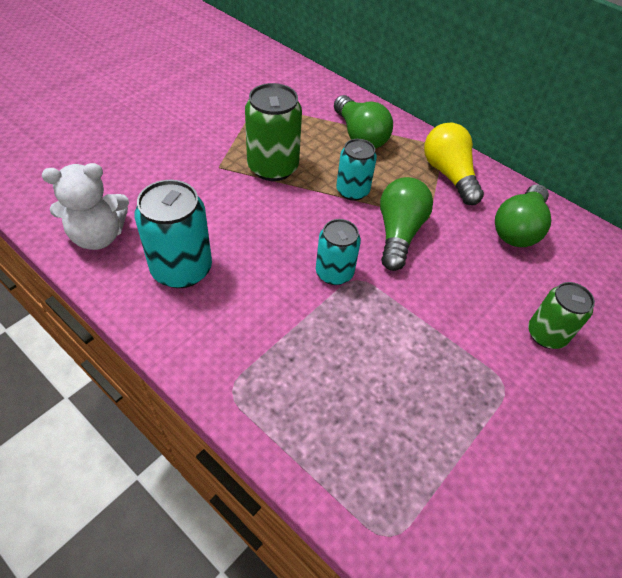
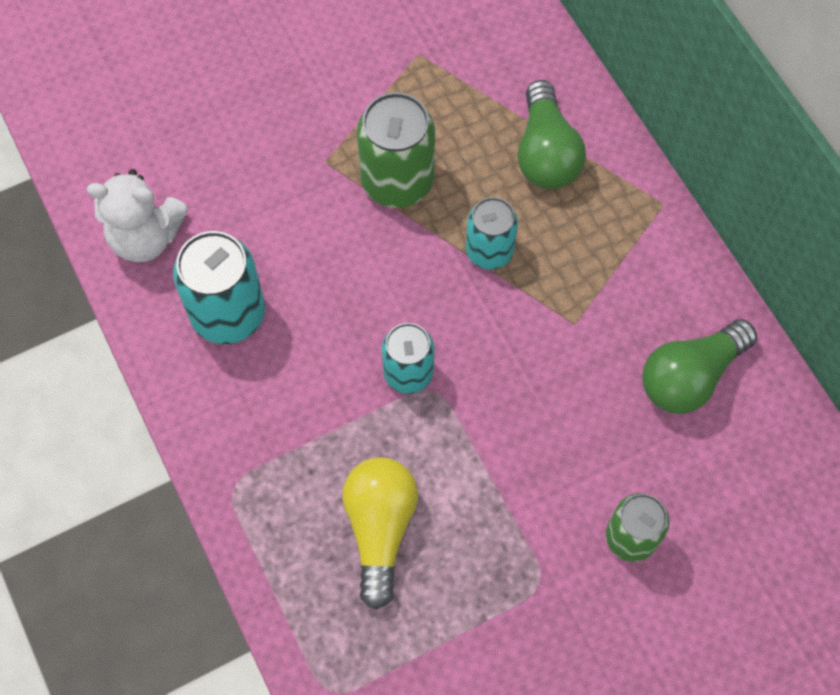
camera: 25 degrees right, 15 degrees up
(398, 233) = (519, 337): green light bulb -> none
(449, 175) = (641, 259): yellow light bulb -> yellow light bulb (380, 528)

